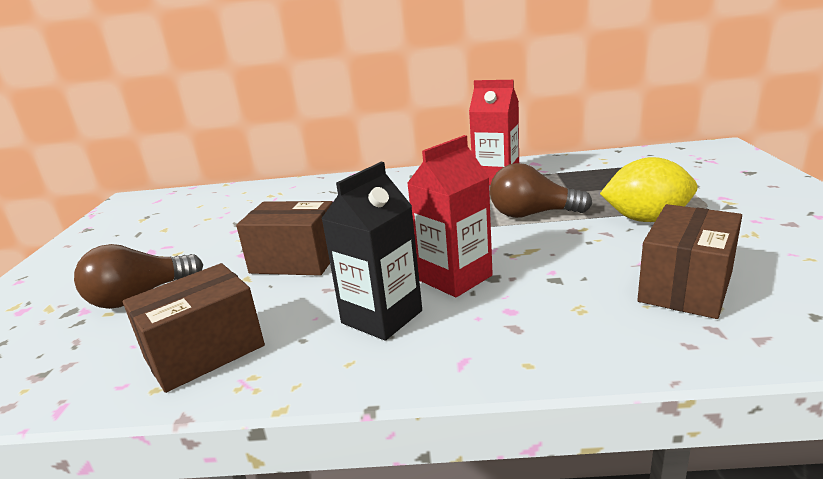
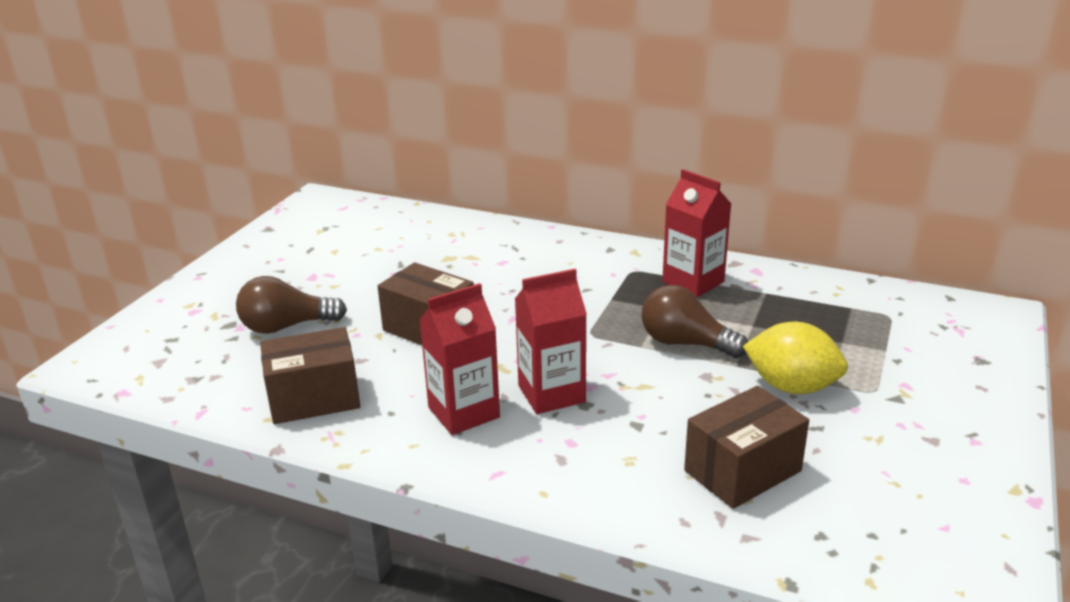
camera: 20 degrees right, 5 degrees up
(382, 317) = (463, 412): black carton -> red carton

